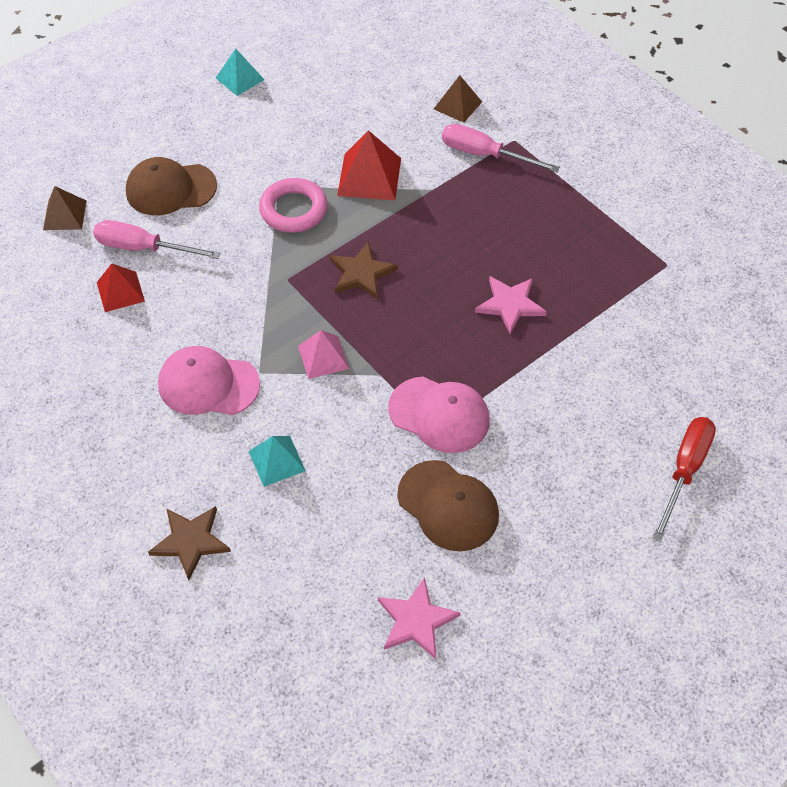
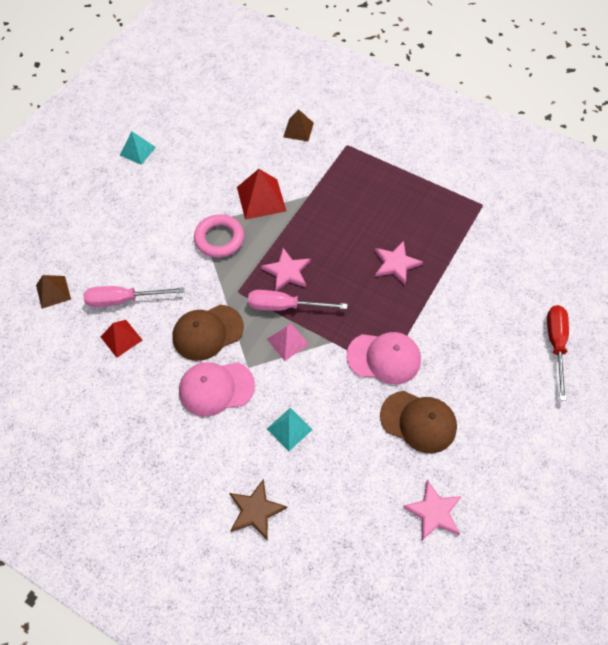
camera: 20 degrees left, 5 degrees up
(171, 189) = (124, 249): brown cap -> brown cap (207, 332)
(361, 273) = (287, 271): brown star -> pink star
(485, 154) = (332, 160): pink screwdriver -> pink screwdriver (285, 306)

